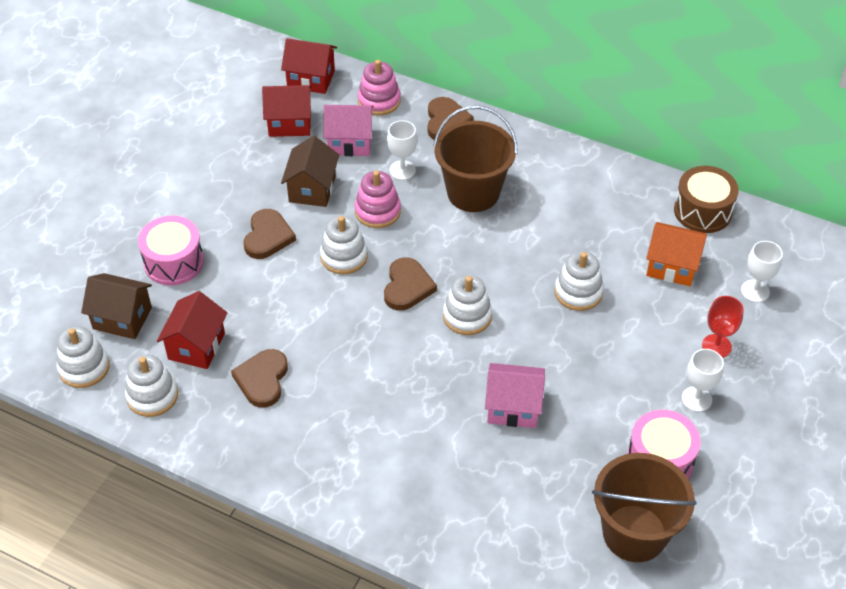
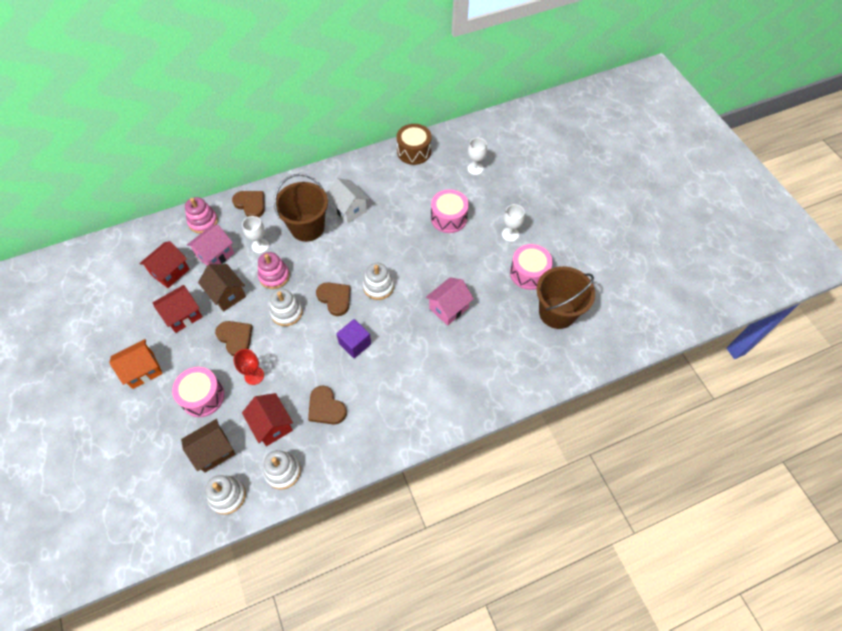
camera: 50 degrees left, 10 degrees up
(311, 79) = (151, 240): red house -> red house (183, 315)
(368, 348) = (355, 344): none -> purple cube
(542, 211) = (349, 209): none -> white house
(578, 292) = (410, 232): white stacking toy -> none
(645, 316) = (449, 218): none -> pink drum
(672, 266) = (432, 186): orange house -> orange house (143, 370)
(716, 346) = (490, 205): red goblet -> red goblet (254, 375)

